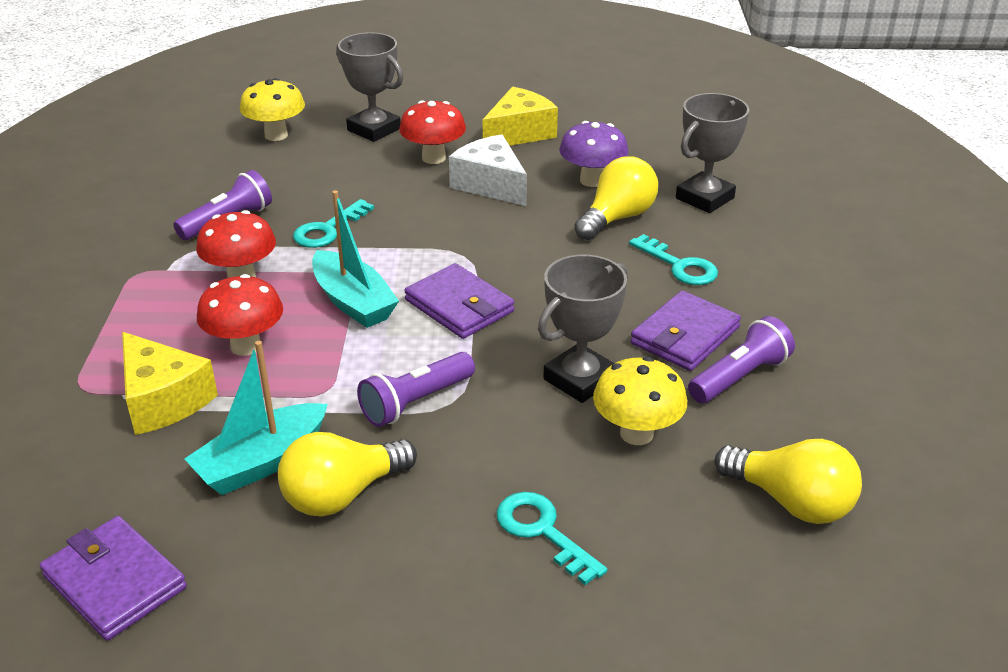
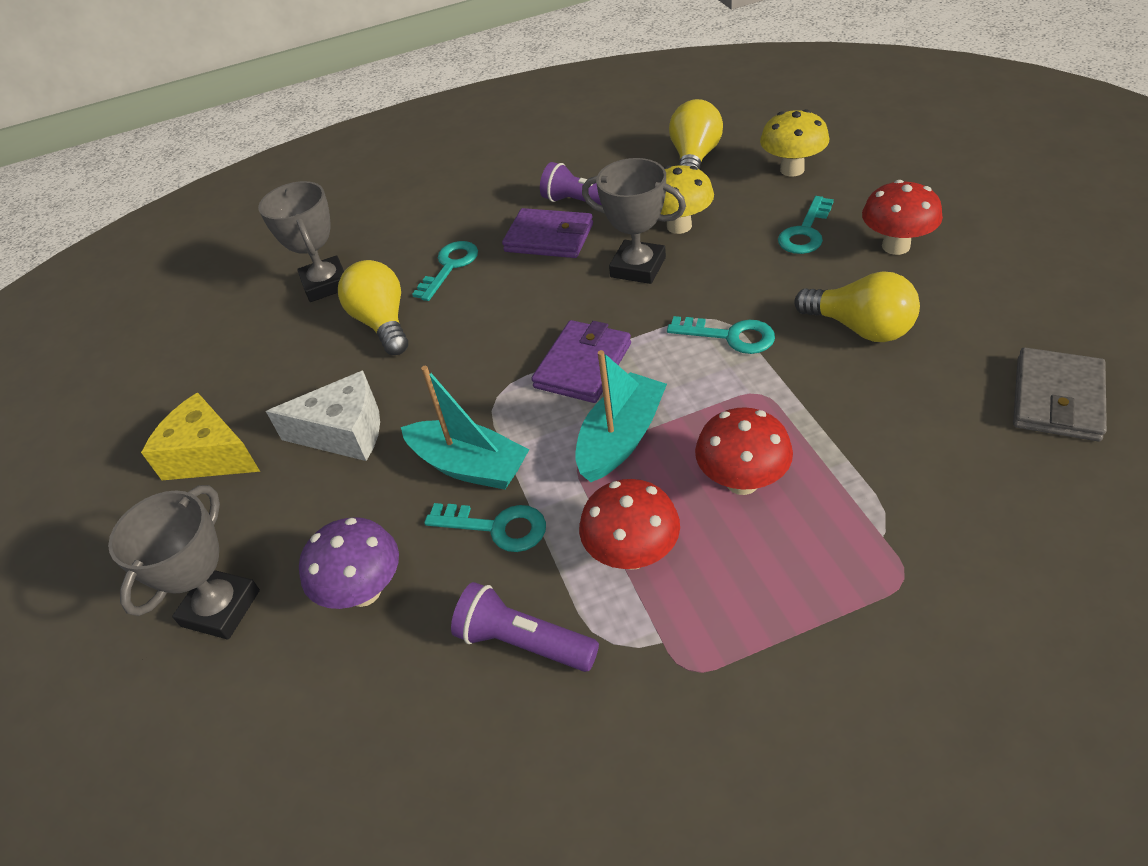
camera: 105 degrees left, 10 degrees up
(114, 582) = (1057, 399): purple wallet -> grey wallet
(163, 400) = (862, 497): yellow cheese -> none
(262, 462) = (871, 387): turquoise boat -> turquoise boat (469, 466)
(276, 135) = (260, 728): yellow mushroom -> yellow mushroom (792, 169)
(415, 402) = (730, 336): purple flashlight -> turquoise key
(433, 158) = (291, 507): red mushroom -> red mushroom (895, 246)
(490, 185) = (344, 432): white cheese -> white cheese turned 120 degrees counterclockwise
(592, 180) = (312, 362): purple mushroom -> purple mushroom (364, 591)
(617, 218) = (382, 323): yellow light bulb -> yellow light bulb turned 45 degrees clockwise
(705, 198) = (326, 284): grey trophy -> grey trophy turned 45 degrees clockwise

